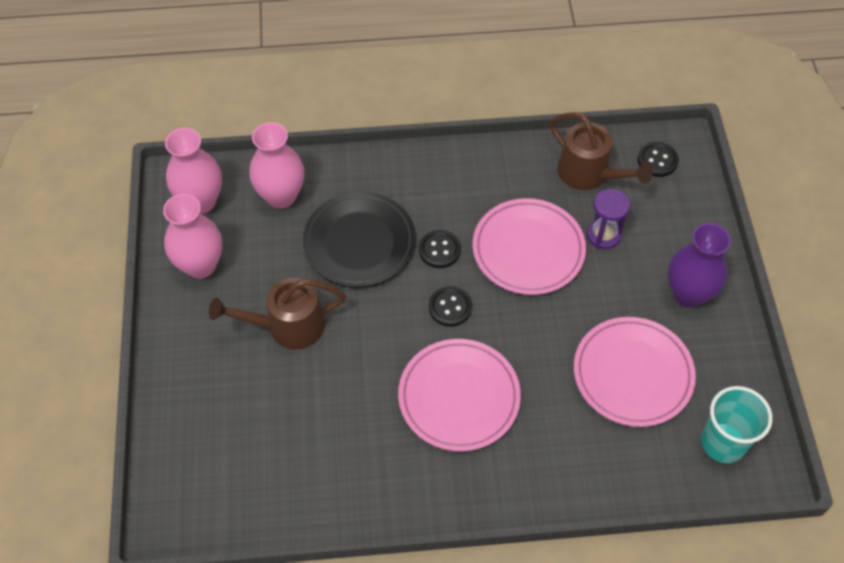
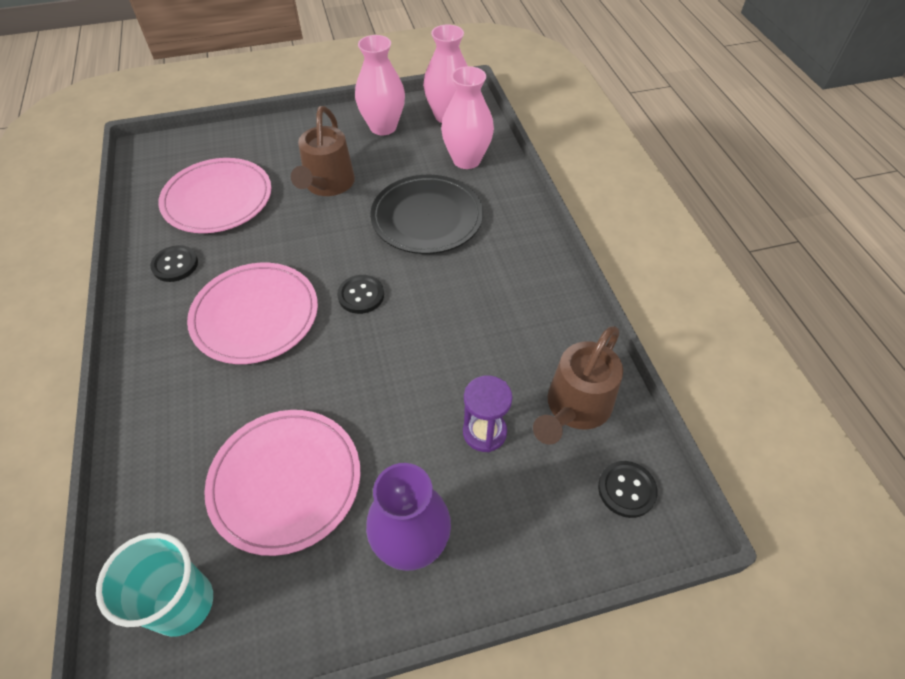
camera: 80 degrees right, 5 degrees down
(287, 327) = (327, 185): brown watering can -> brown watering can turned 150 degrees counterclockwise
(439, 250) = (430, 278): black button -> black button (175, 265)
(528, 249) = (447, 355): pink plate -> pink plate (217, 199)

